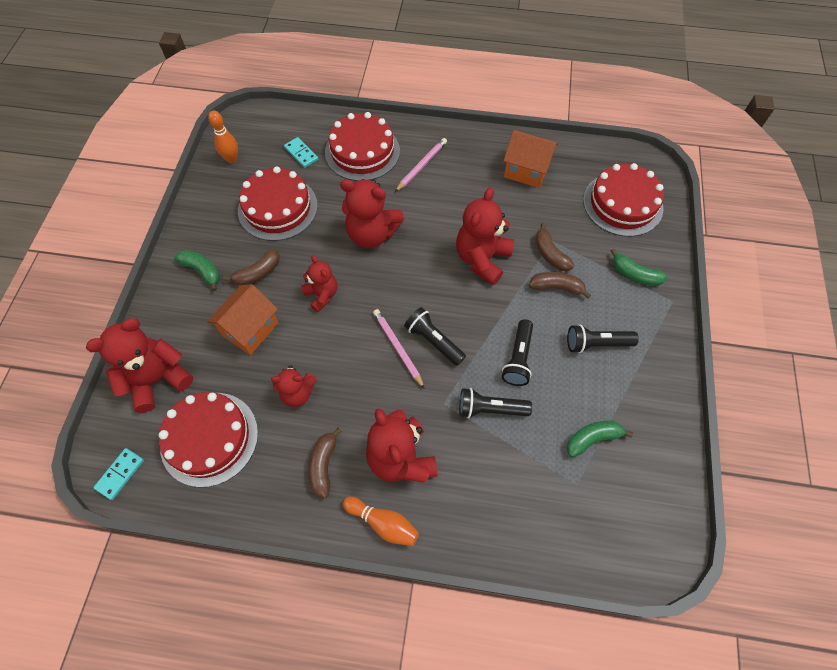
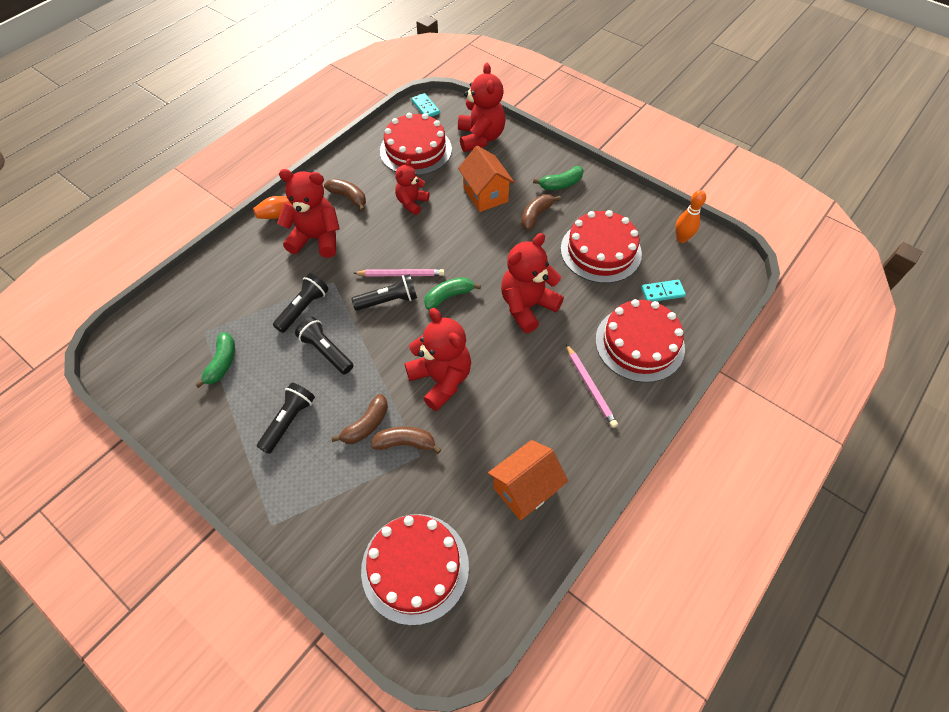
camera: 120 degrees right, 5 degrees down
(258, 273) = (536, 215): brown banana -> brown banana turned 45 degrees clockwise
(322, 295) = (486, 247): red teddy bear -> none
(634, 274) = (325, 510): green banana -> green banana (449, 296)

